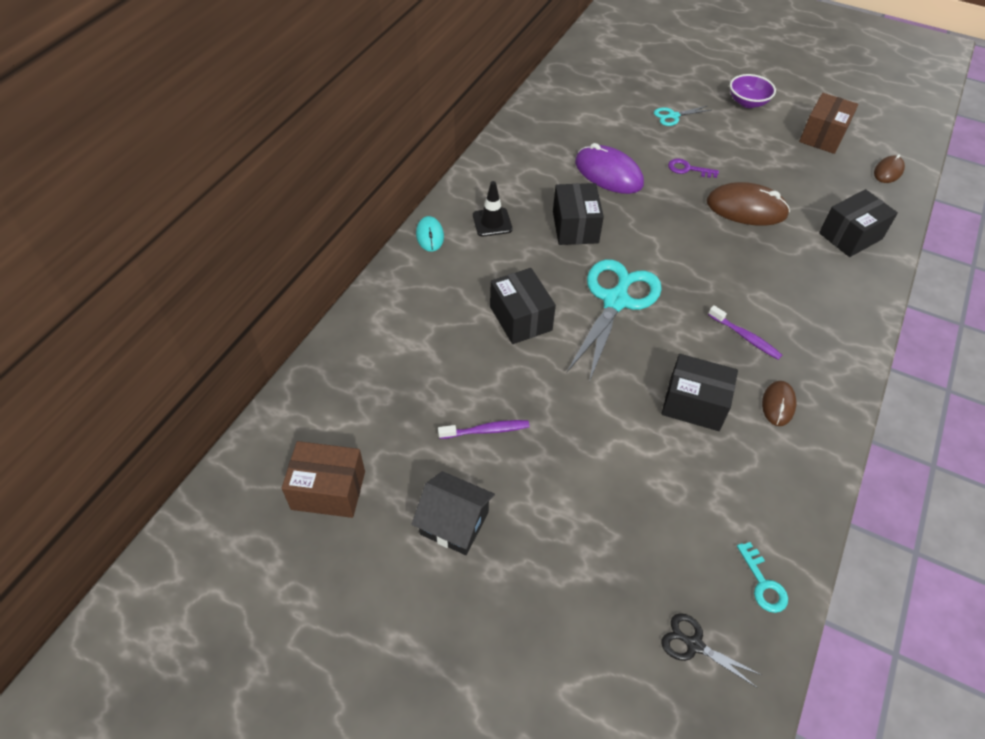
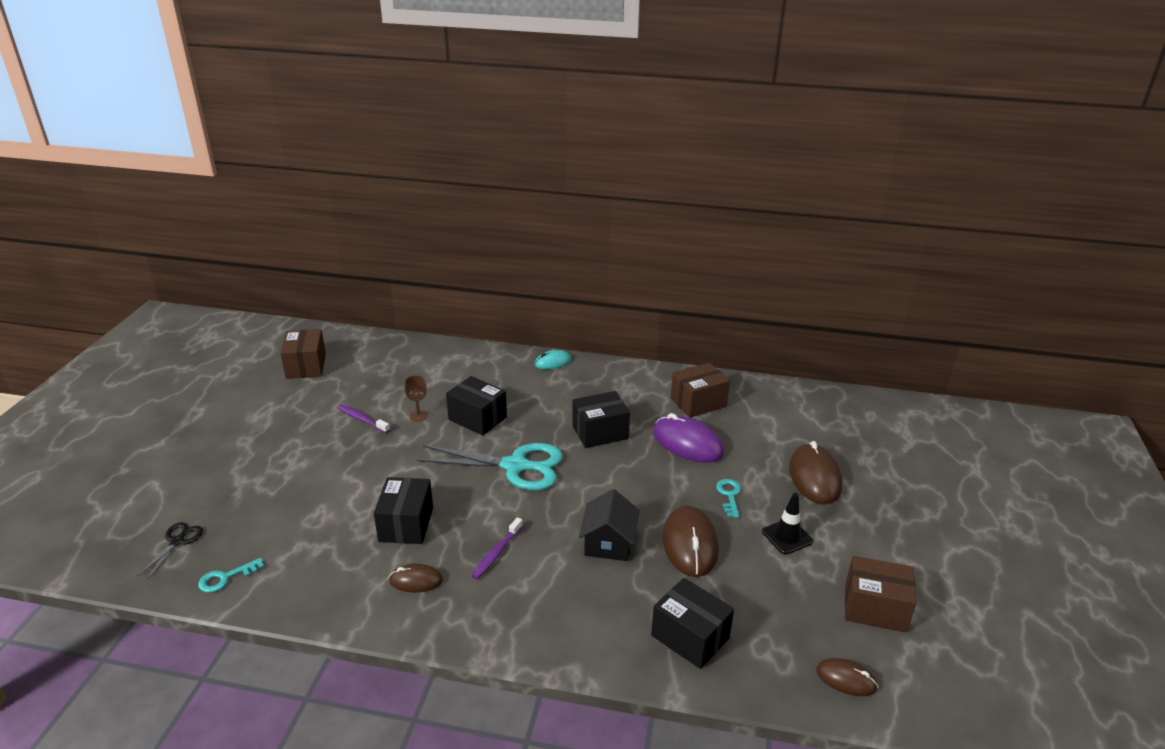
camera: 75 degrees right, 20 degrees down
(454, 523) = (282, 418): black house -> black house (608, 543)
(486, 430) = (362, 419): purple toothbrush -> purple toothbrush turned 150 degrees clockwise
(492, 222) = (583, 388): black traffic cone -> black traffic cone (787, 536)
(497, 372) = (418, 416): none -> brown goblet
(520, 318) = (477, 418): black box -> black box turned 75 degrees clockwise
(546, 150) = (698, 402): none -> brown box
(608, 173) = (687, 443): purple mouse -> purple mouse turned 75 degrees counterclockwise
(673, 116) = (814, 477): turquoise scissors -> brown mouse
(688, 169) = (729, 495): purple key -> turquoise key
(747, 102) = (891, 535): purple bowl -> none

